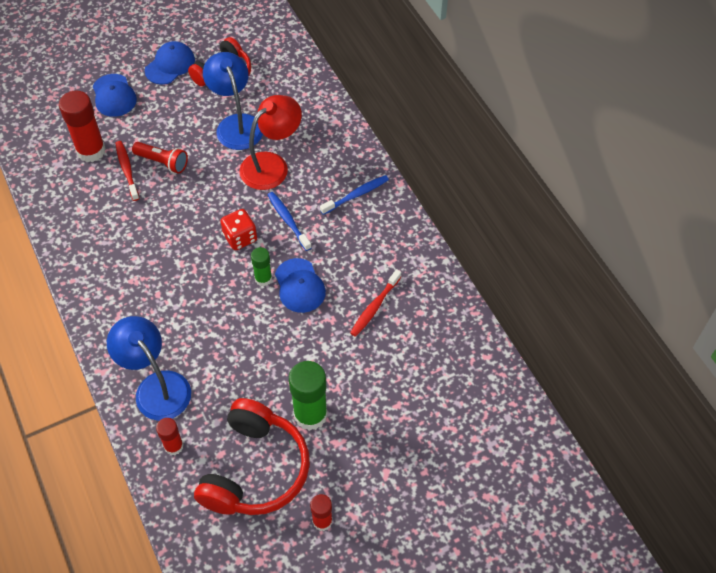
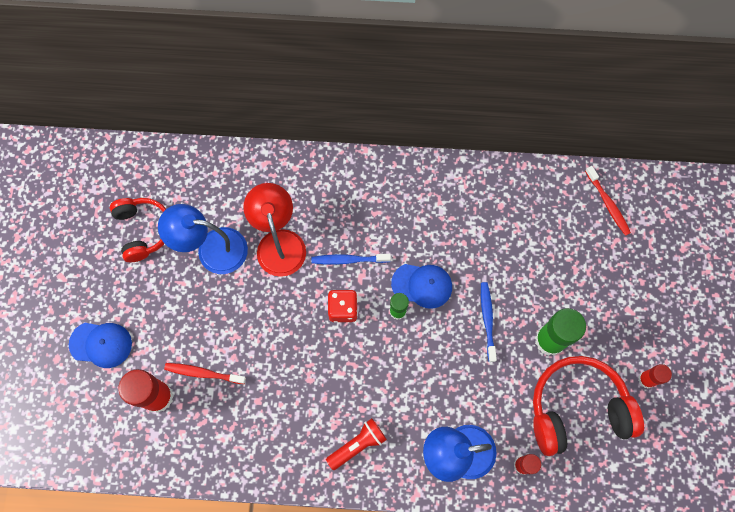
camera: 60 degrees left, 15 degrees up
(162, 162) = (215, 336): red flashlight -> red flashlight (357, 445)
(170, 65) = (97, 273): blue cap -> none
(255, 469) = (577, 409): red headphones -> red headphones turned 60 degrees counterclockwise
(356, 195) = (355, 190): blue toothbrush -> blue toothbrush (487, 320)
(375, 307) = (476, 237): red toothbrush -> red toothbrush (608, 204)

